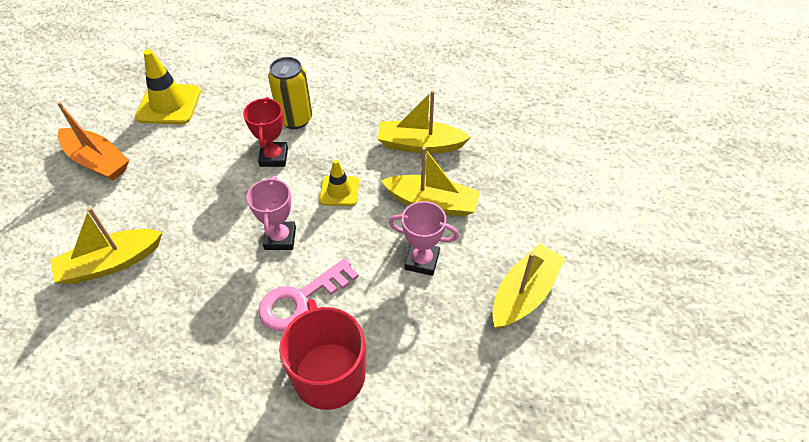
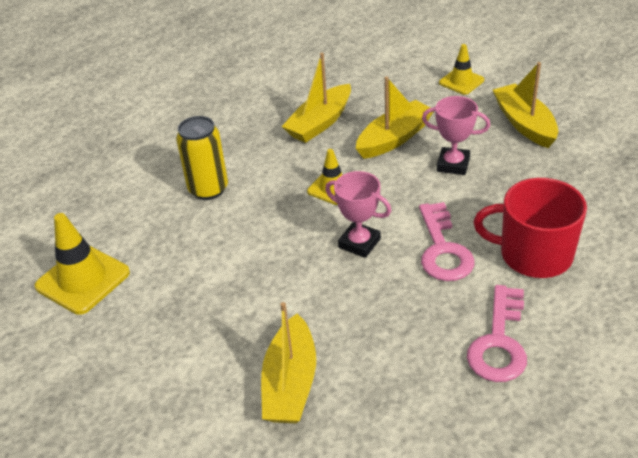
camera: 55 degrees left, 10 degrees down
(97, 161) = (116, 364): orange boat -> none
(204, 386) = (499, 342): none -> pink key
(274, 157) = (247, 218): red trophy -> none
(422, 261) = (453, 164): pink trophy -> pink trophy turned 60 degrees clockwise
(556, 216) = (461, 81): none -> yellow traffic cone

